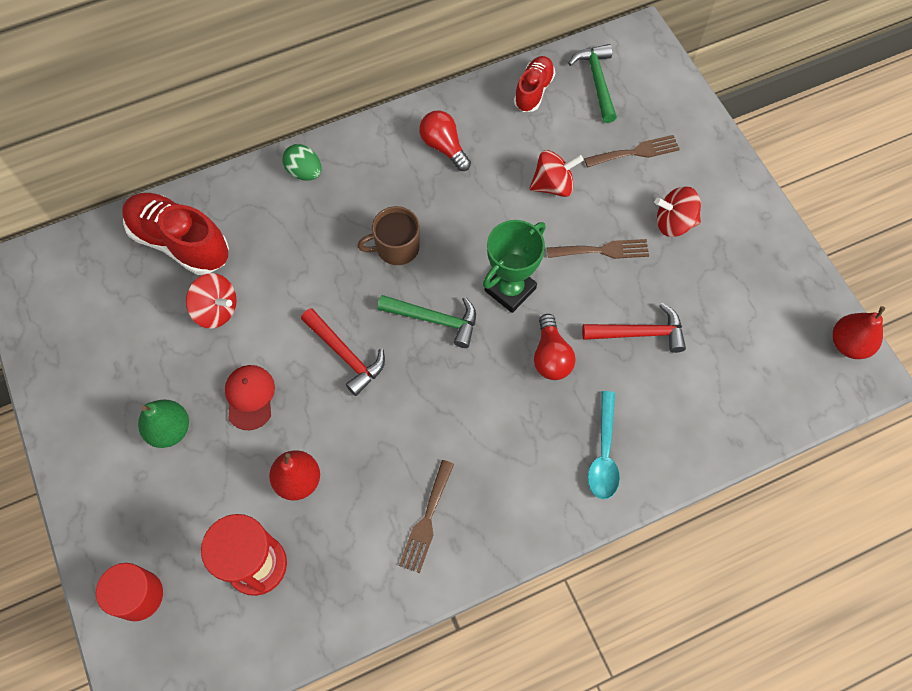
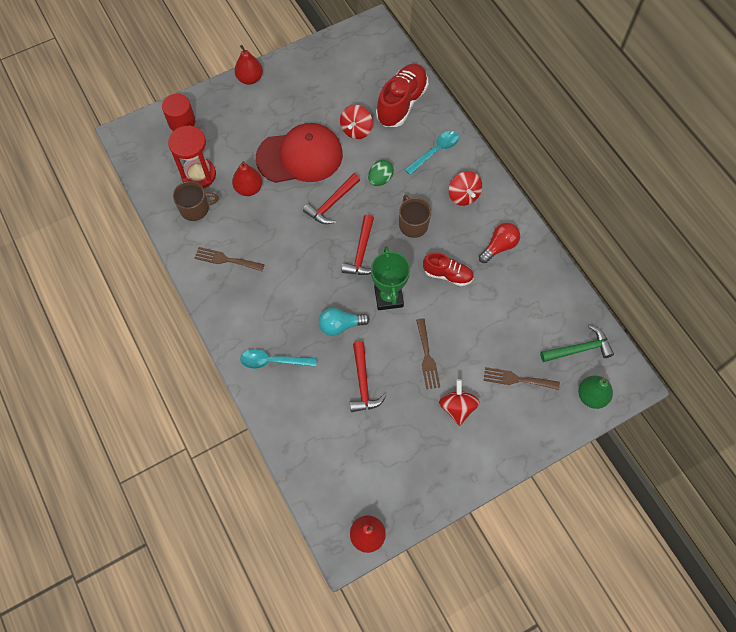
camera: 85 degrees right, 0 degrees up
(72, 472) = (250, 78): none -> red pear
(170, 430) = (277, 119): green pear -> green pear (591, 396)
(250, 397) = (300, 156): red cap -> red cap, size x2.09
(277, 206) = (435, 151): none -> turquoise spoon
(304, 172) = (464, 164): green egg -> green egg (380, 179)
(324, 571) = (195, 209): none -> brown mug
(435, 319) = (361, 252): green hammer -> red hammer
(510, 289) = (388, 297): green trophy -> green trophy turned 45 degrees clockwise
(533, 91) = (561, 303): red shoe -> red shoe (447, 274)
(551, 356) = (340, 325): red light bulb -> turquoise light bulb
(553, 185) = (478, 321): red spinning top -> red spinning top (463, 196)
(636, 152) = (517, 379): brown fork -> brown fork turned 120 degrees clockwise

